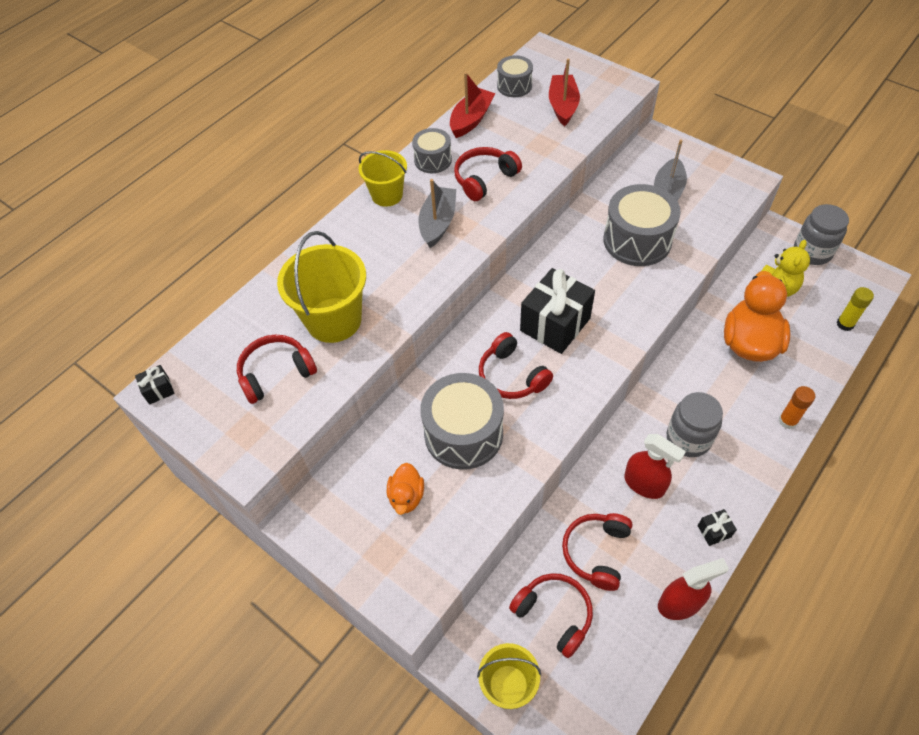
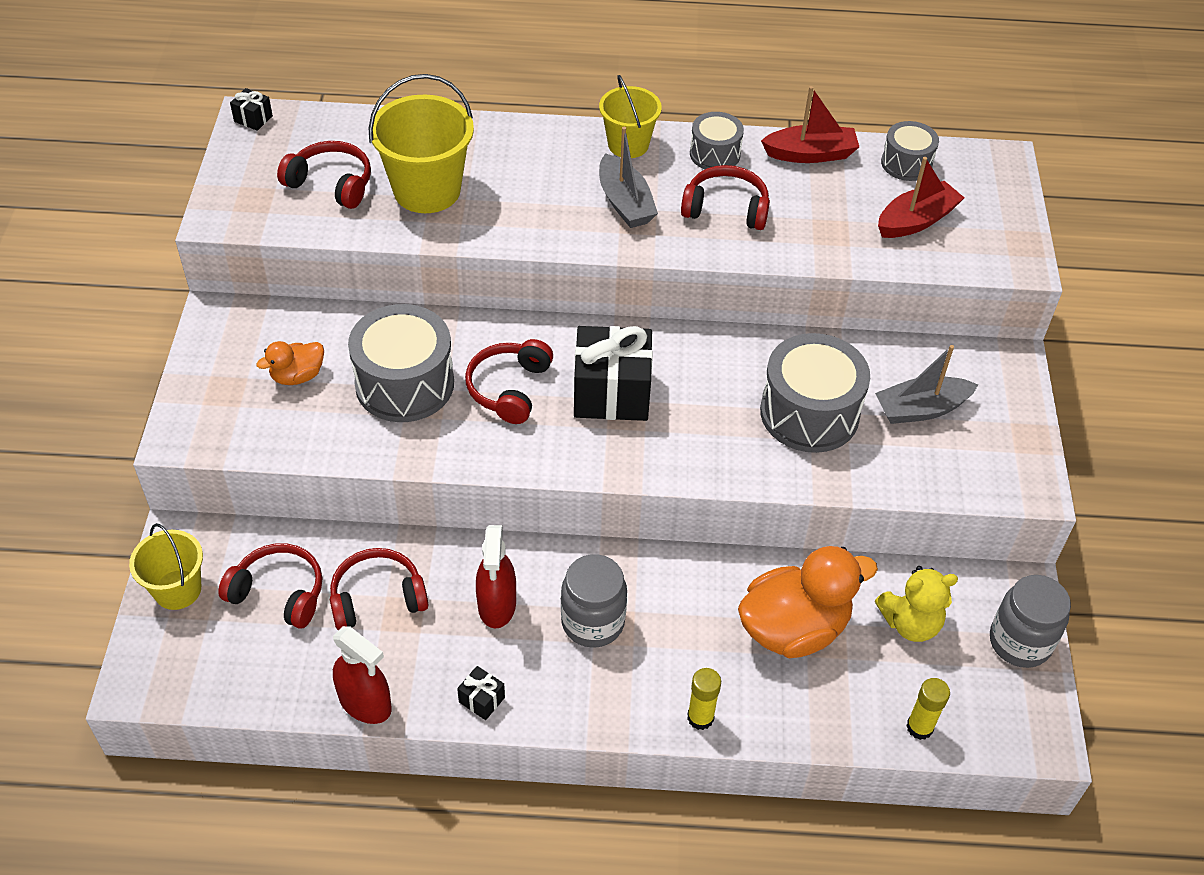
camera: 50 degrees right, 5 degrees down
(438, 223) = (625, 203): grey boat -> grey boat turned 90 degrees clockwise
(554, 614) = (279, 593): red headphones -> red headphones turned 75 degrees counterclockwise
(787, 421) = (700, 717): orange glue stick -> yellow glue stick

